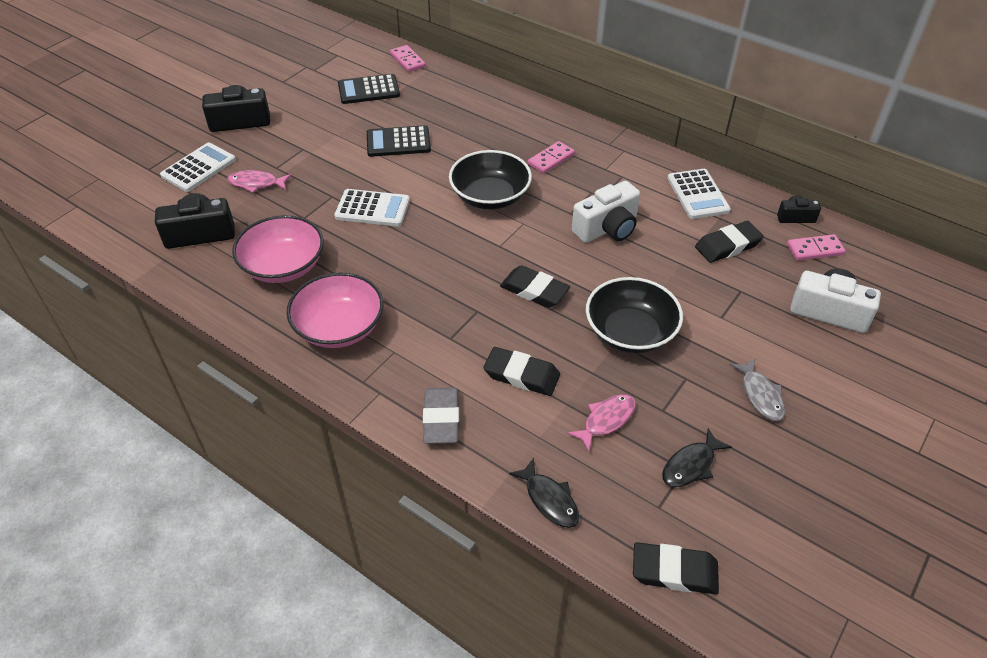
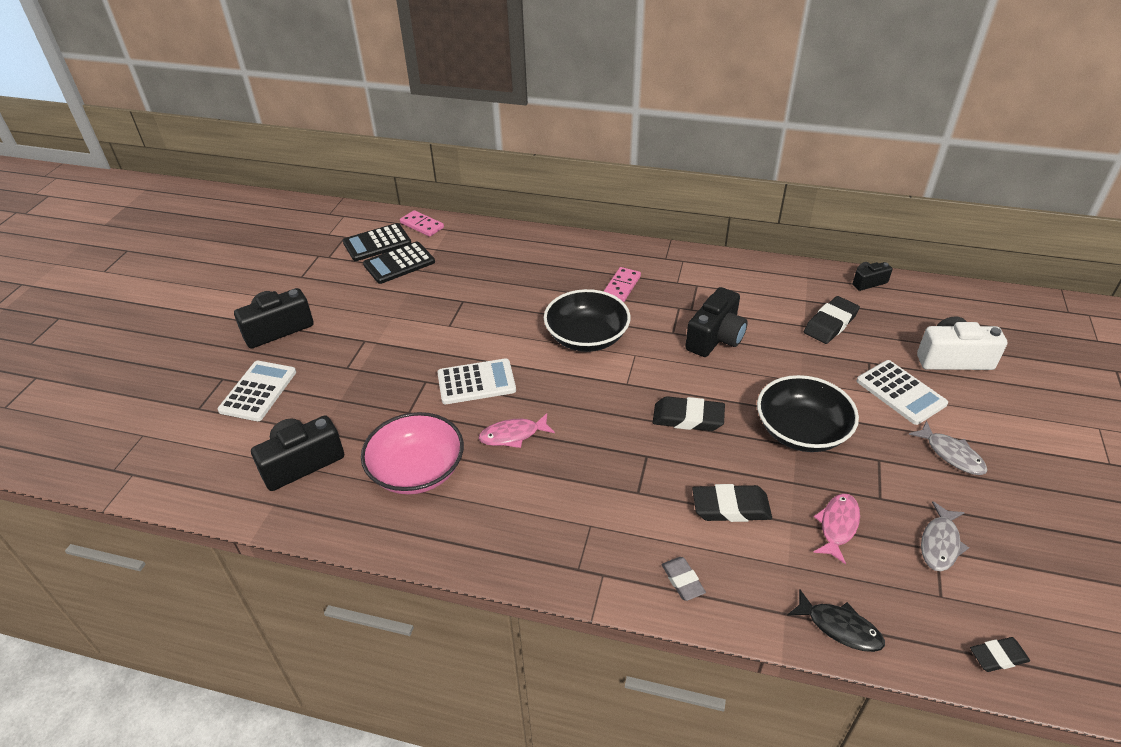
camera: 20 degrees left, 5 degrees down
(256, 183) = (334, 390): pink fish -> pink fish (513, 435)
(339, 327) = (517, 518): pink bowl -> none
(398, 142) = (462, 308): black calculator -> black calculator (377, 243)
(441, 419) = (682, 580): grey eraser -> grey eraser, size x0.62
(607, 228) = (715, 338): white camera -> black camera
(674, 571) = (998, 656): black eraser -> black eraser, size x0.62
(691, 465) = (940, 543): black fish -> grey fish
(697, 194) = (773, 284): white calculator -> white calculator (900, 392)
(815, 249) = (903, 306): pink domino -> none

